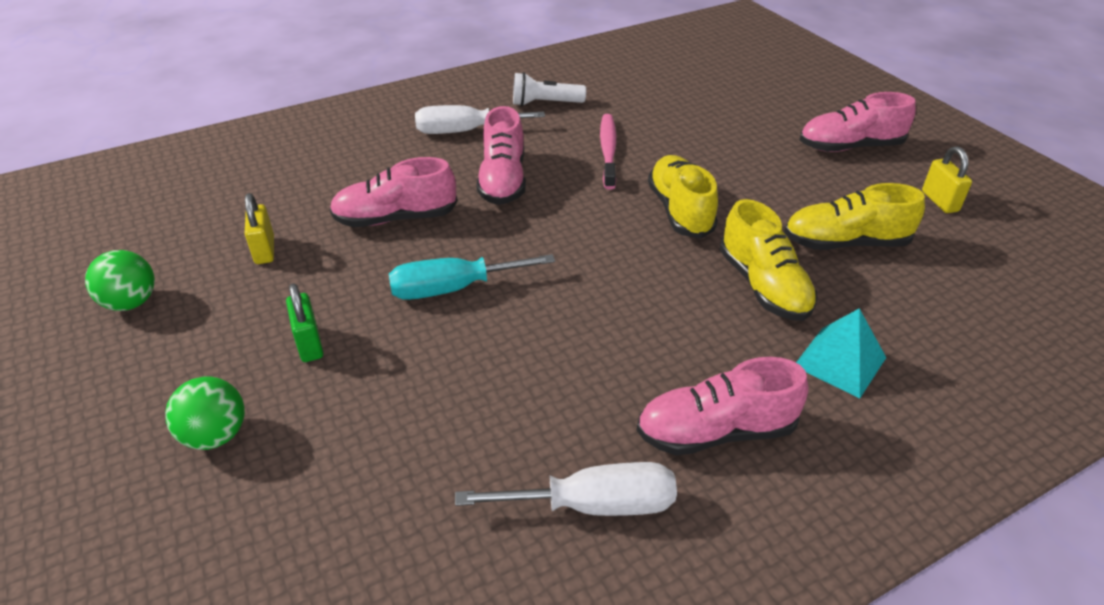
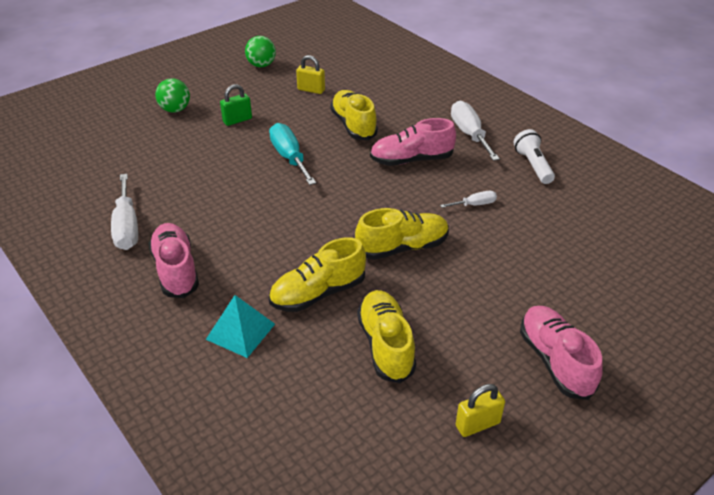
camera: 80 degrees right, 0 degrees up
(264, 250) = (311, 90): yellow padlock -> yellow padlock turned 45 degrees clockwise
(395, 218) = (353, 125): pink shoe -> yellow shoe
(608, 151) = (474, 204): pink toothbrush -> white screwdriver

